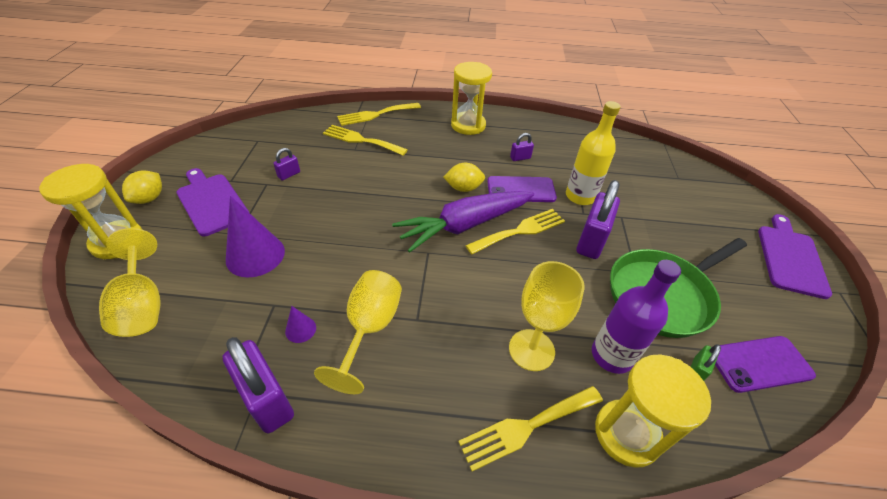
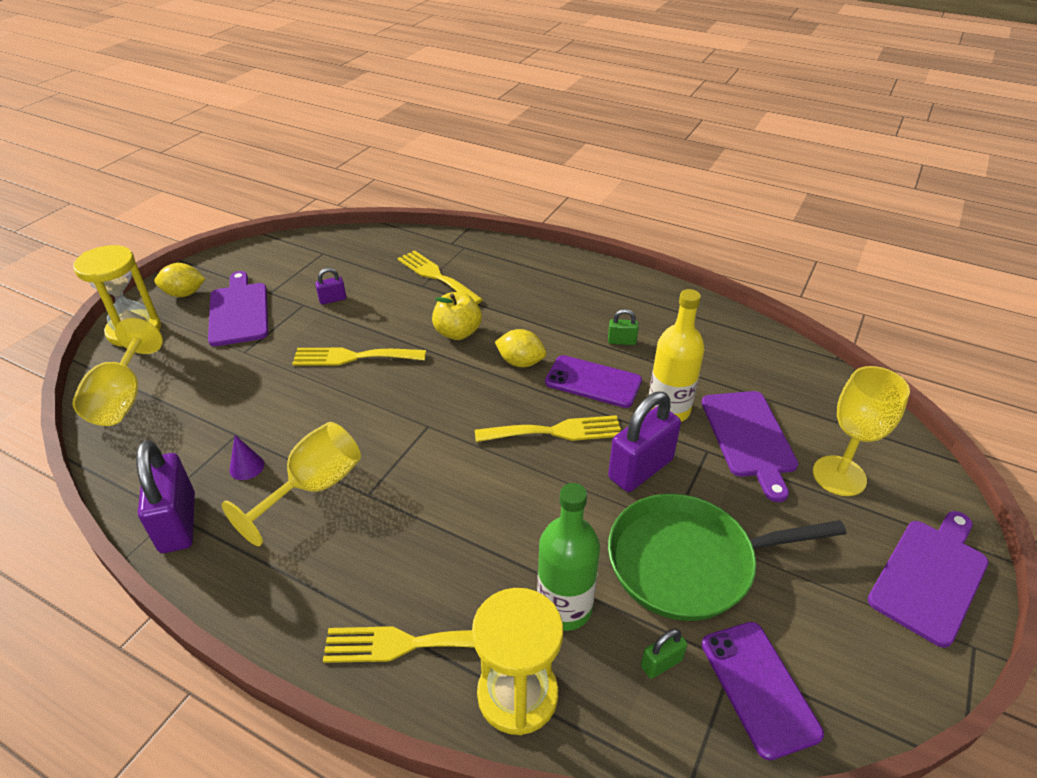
camera: 25 degrees right, 5 degrees down
(149, 198) = (184, 294): yellow lemon -> yellow lemon turned 45 degrees clockwise
(255, 255) = (248, 378): purple cone -> none
(376, 114) = (474, 248): yellow fork -> yellow fork (353, 357)
(404, 178) = (457, 333): none -> yellow apple
(464, 225) = (491, 407): purple carrot -> none
(468, 125) = (581, 284): yellow hourglass -> none
(520, 158) = (621, 341): purple padlock -> green padlock
(531, 350) = (472, 568): yellow goblet -> yellow goblet (839, 476)
(612, 355) = (564, 607): purple bottle -> green bottle
(639, 201) = (749, 437): none -> purple cutting board
(759, 364) = (759, 687): purple phone -> purple phone turned 60 degrees clockwise

